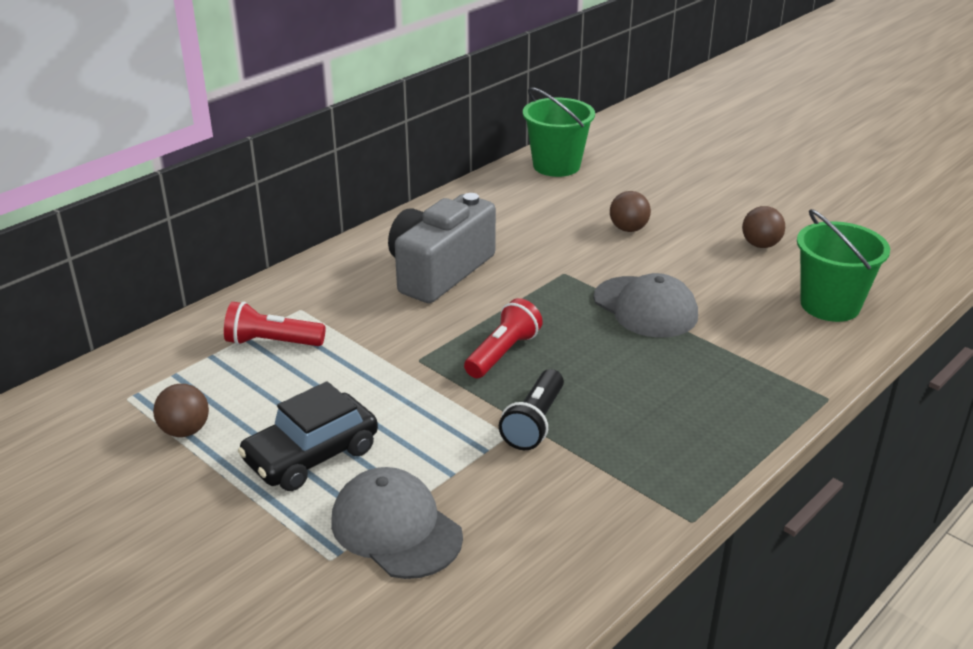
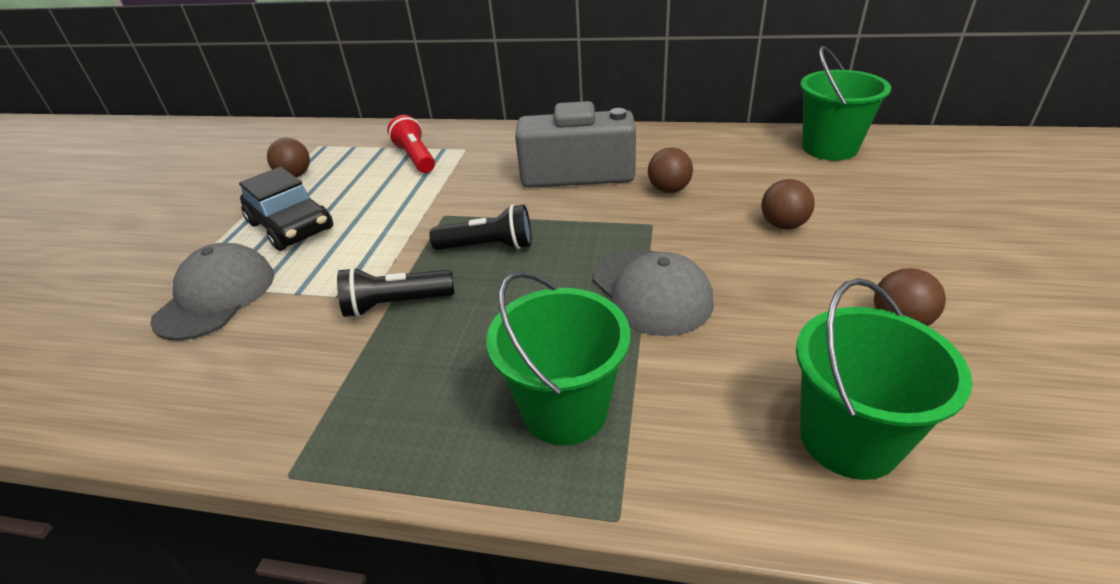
camera: 60 degrees right, 5 degrees up
(311, 455) = (291, 226): black car -> black car turned 150 degrees counterclockwise
(503, 353) = (488, 247): red flashlight -> black flashlight
(526, 246) = (669, 190): none -> brown ball
(645, 307) = (651, 291): grey cap -> grey cap turned 45 degrees counterclockwise
(729, 385) = (565, 409): none -> green bucket

